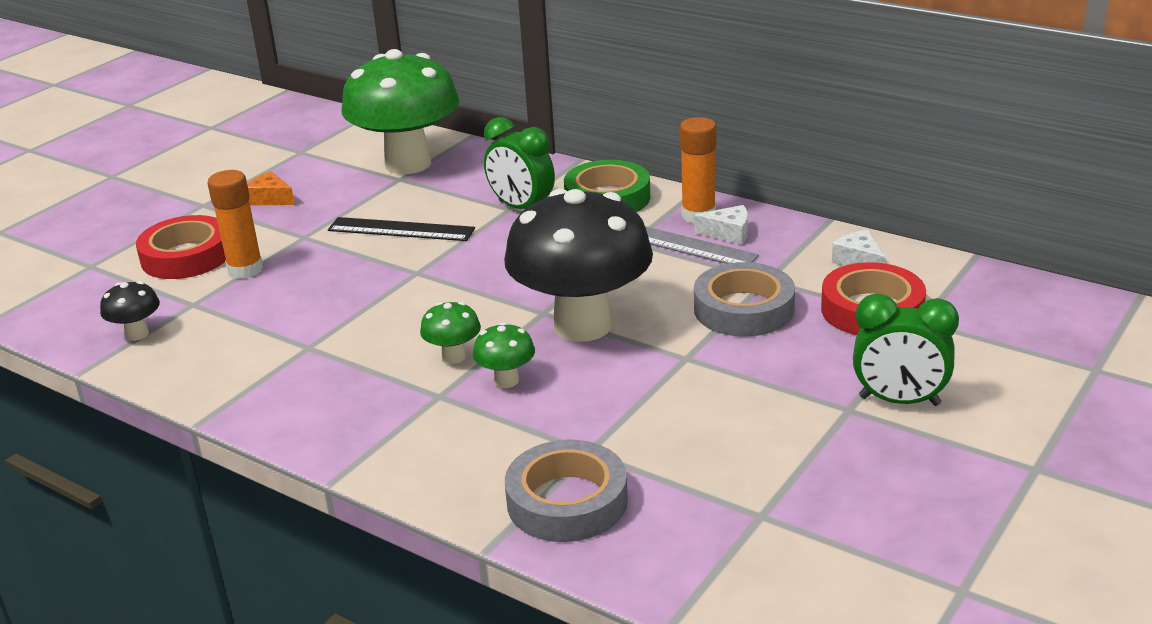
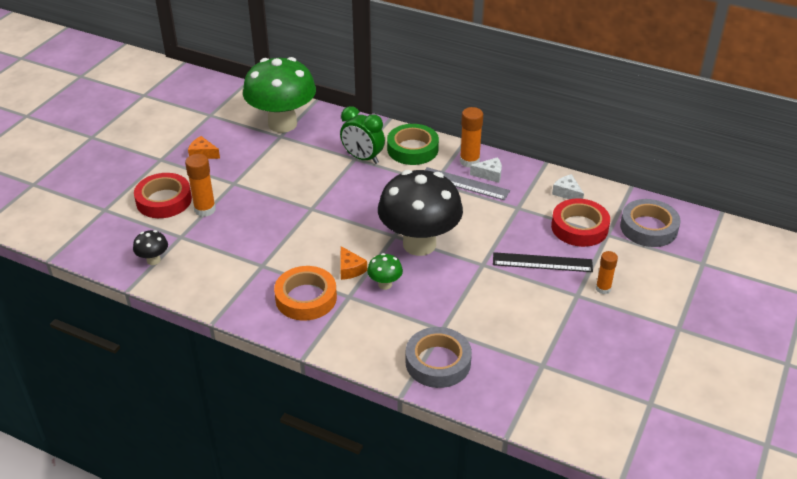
camera: 10 degrees left, 10 degrees up
(365, 395) = (306, 298): none -> orange tape
(401, 229) = (293, 176): black ruler -> black ruler (542, 262)
(453, 357) = (350, 269): green mushroom -> orange cheese
(743, 309) = (508, 229): grey tape -> grey tape (648, 228)
(899, 401) = (603, 288): green clock -> orange glue stick

